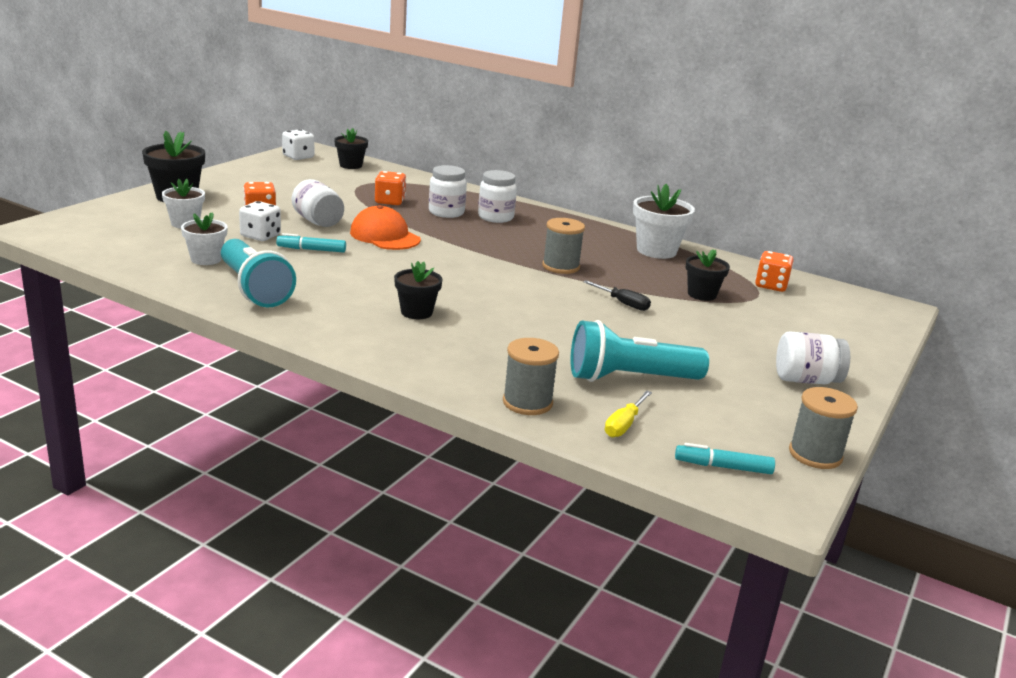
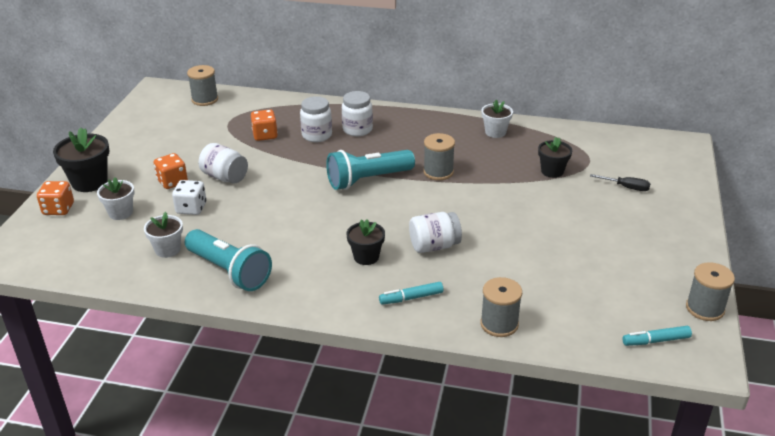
camera: 15 degrees left, 10 degrees up
(298, 157) = (154, 101): white dice -> none
(311, 250) = (242, 212): turquoise marker -> turquoise marker (411, 298)
(351, 165) = (205, 99): black flower pot -> grey spool
(385, 236) = (288, 178): orange cap -> none
(623, 303) = (504, 199): black screwdriver -> black screwdriver (626, 187)
(624, 425) = (573, 323): yellow screwdriver -> none
(630, 378) = (552, 276): turquoise flashlight -> turquoise flashlight (368, 180)
(656, 251) = (495, 132): white flower pot -> white flower pot, size x0.65
(771, 285) = (593, 146): orange dice -> orange dice (58, 209)
(806, 380) = (664, 238): white jar -> white jar (434, 246)

